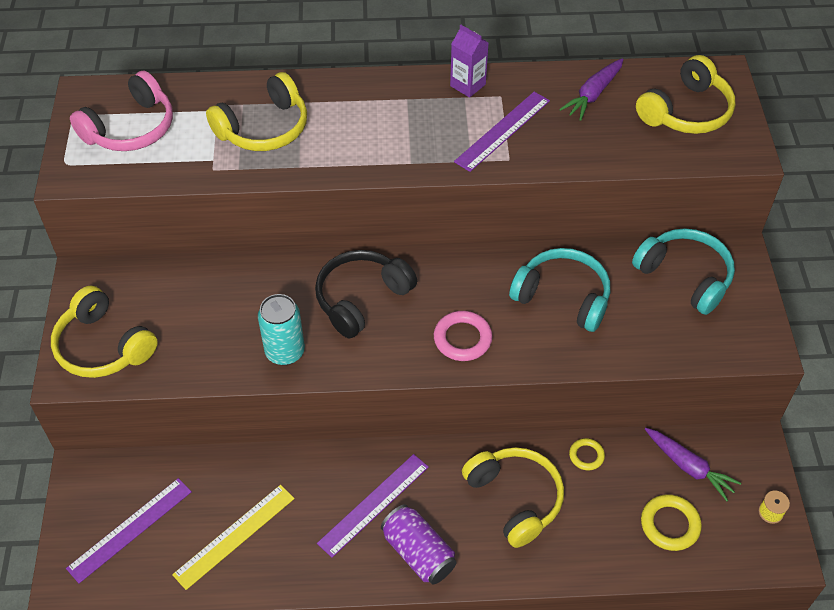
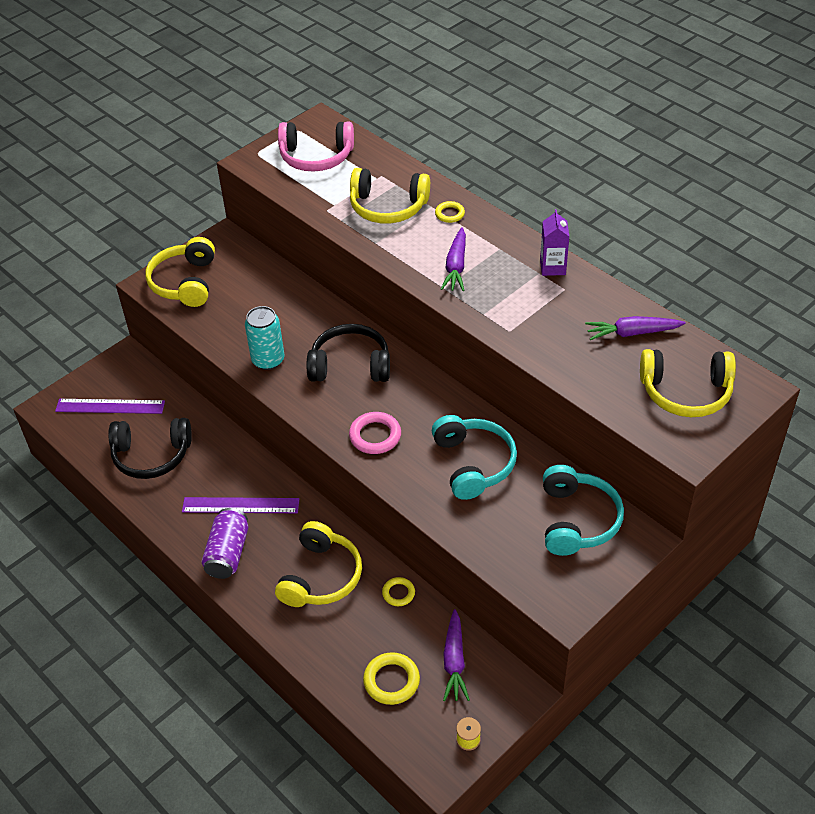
camera: 50 degrees right, 5 degrees down
(234, 536) = (151, 455): yellow ruler -> black headphones
(326, 98) = (449, 214): none -> yellow ring
(394, 138) = (456, 266): none -> purple carrot
(502, 131) = (532, 311): purple ruler -> none

